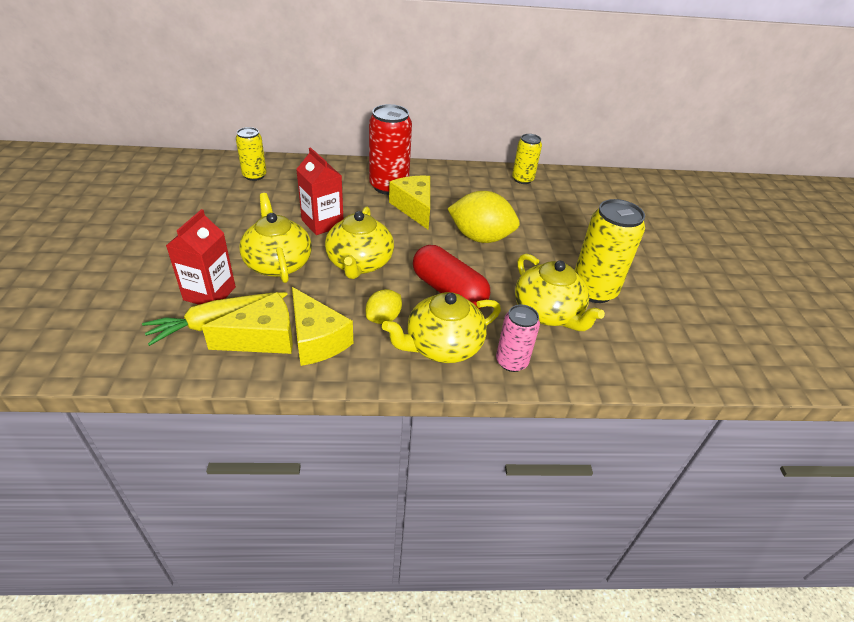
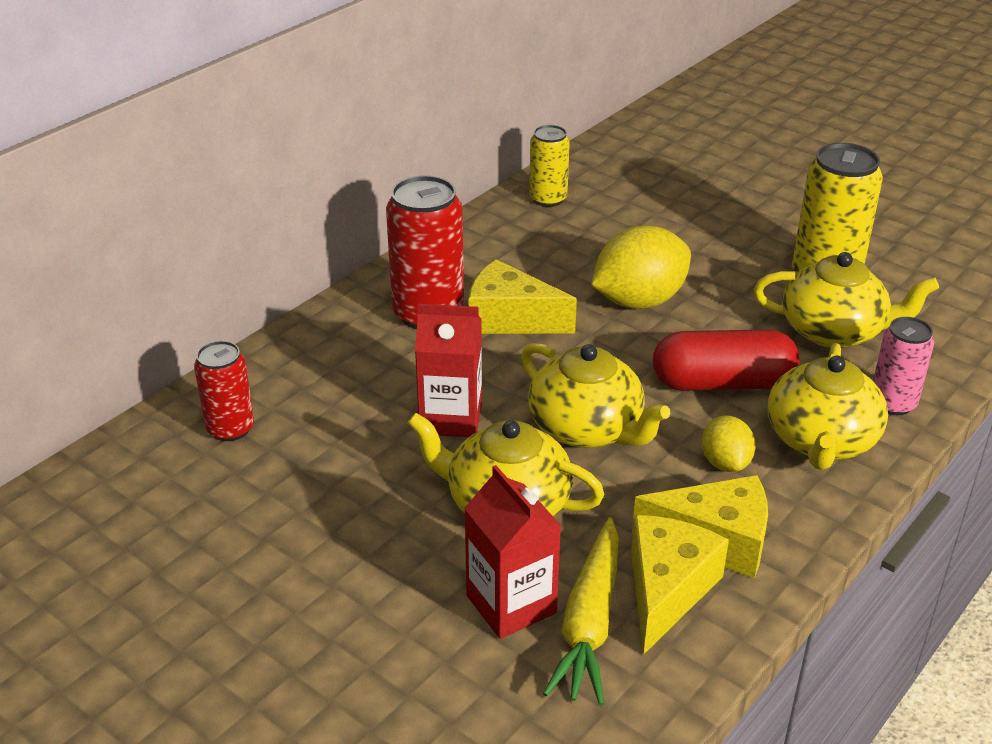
camera: 45 degrees left, 5 degrees down
(254, 175) = (230, 428): yellow can -> red can

